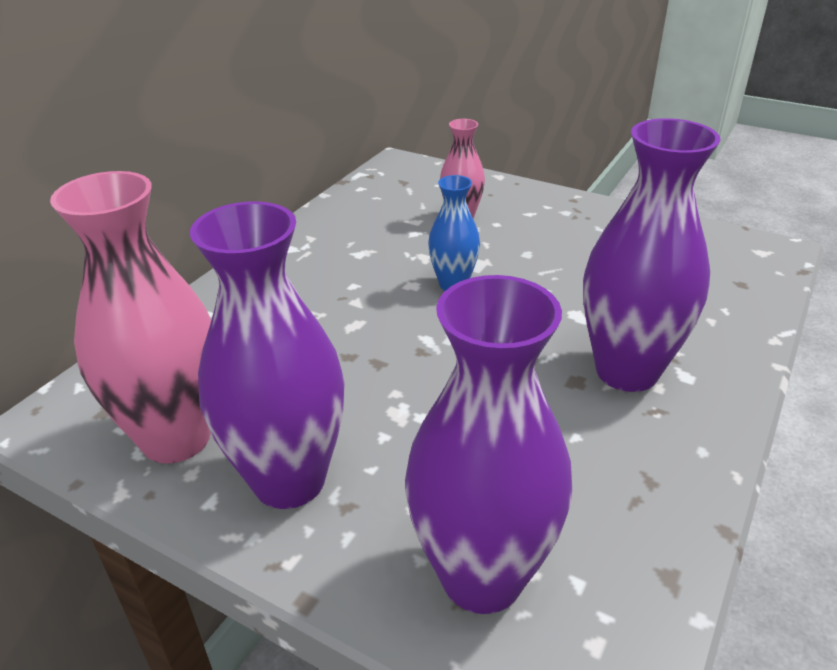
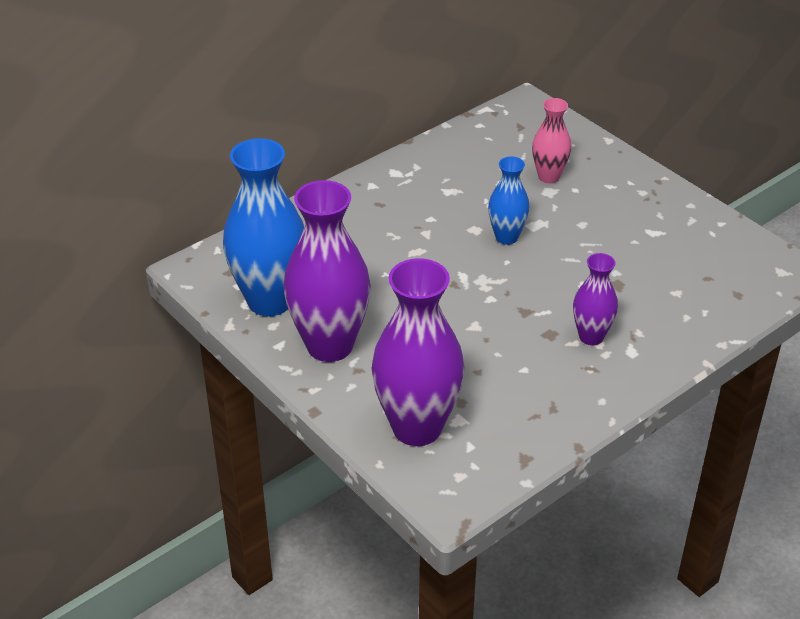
camera: 20 degrees right, 5 degrees up
(176, 438) = (270, 301): pink vase -> blue vase
(626, 371) = (591, 337): purple vase -> purple vase, size x0.53

